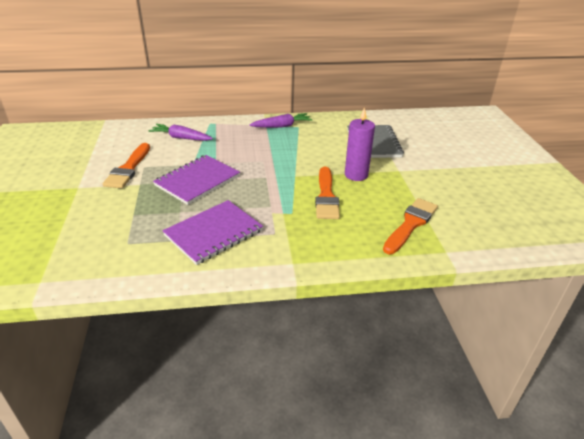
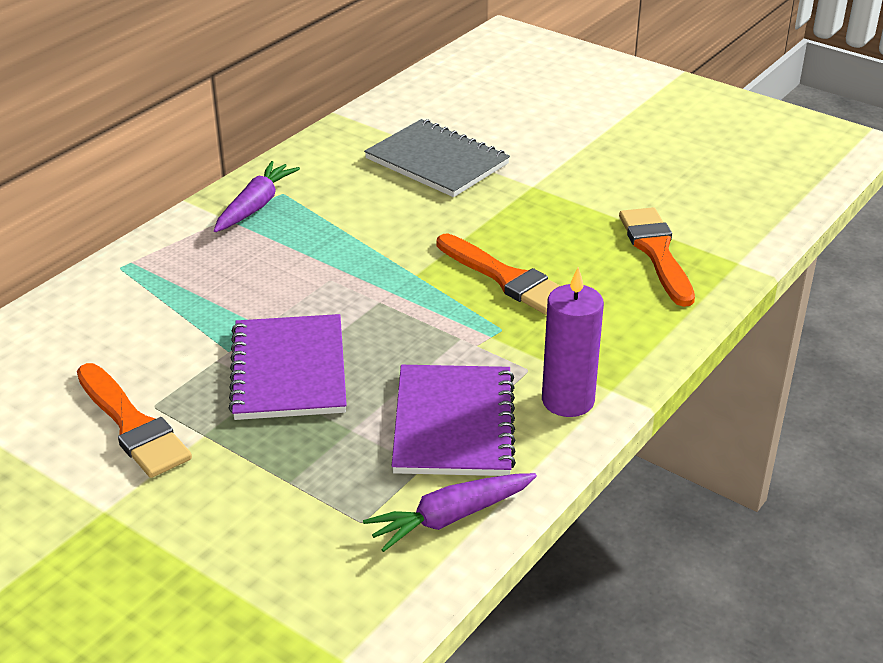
camera: 45 degrees left, 0 degrees up
(181, 138) = (120, 321): purple carrot -> purple carrot (450, 518)
(356, 175) = (492, 224): purple candle -> purple candle (568, 400)

